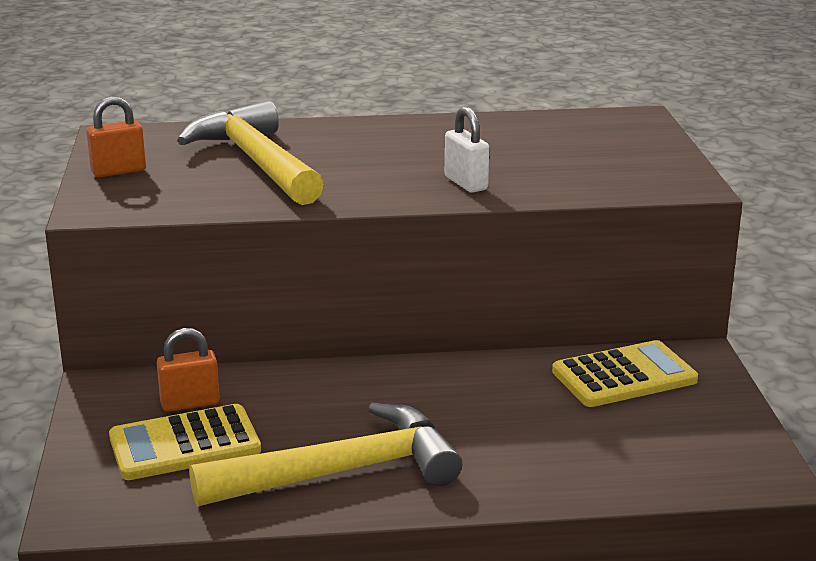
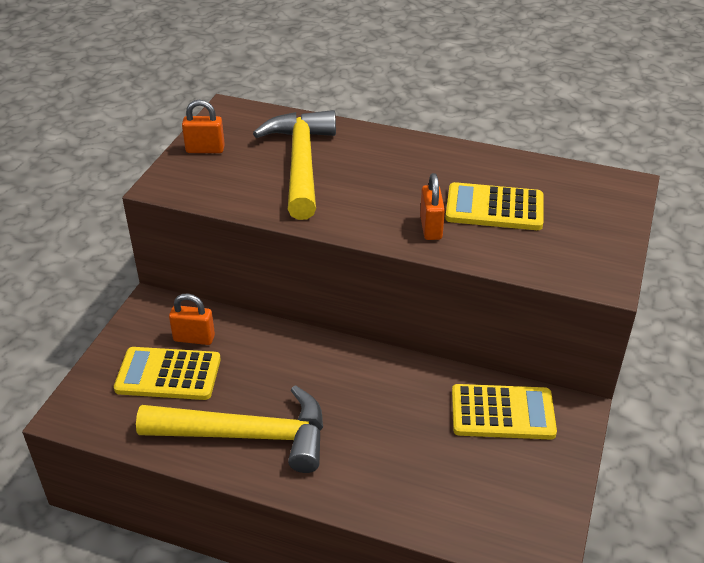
camera: 25 degrees right, 15 degrees up
(466, 183) = (431, 228): white padlock -> orange padlock
(520, 156) = (494, 208): none -> yellow calculator

